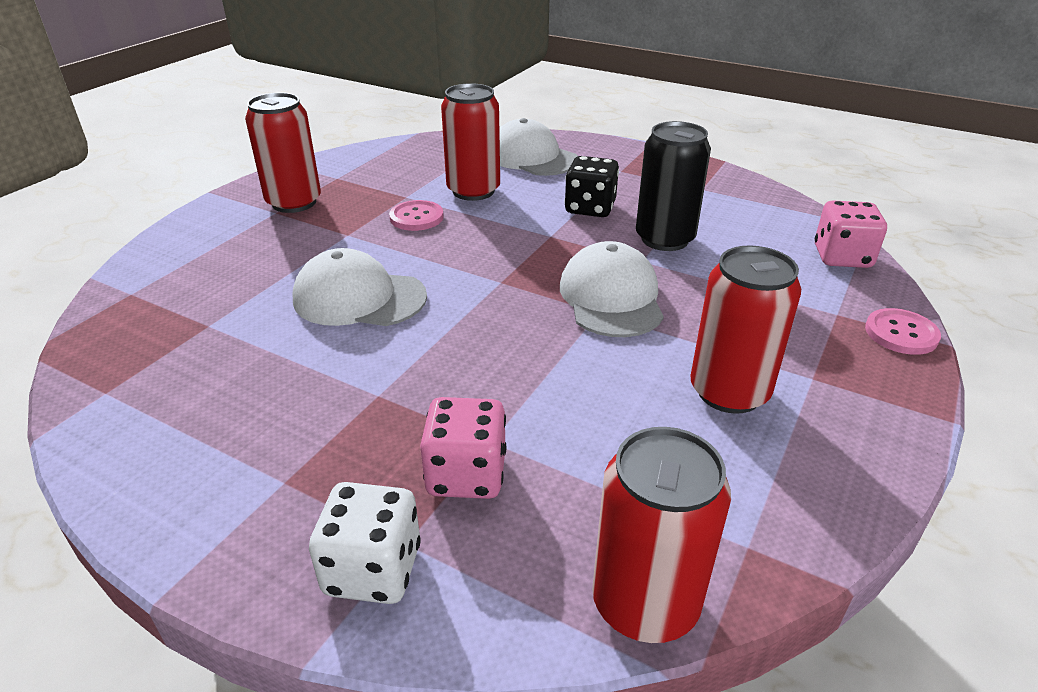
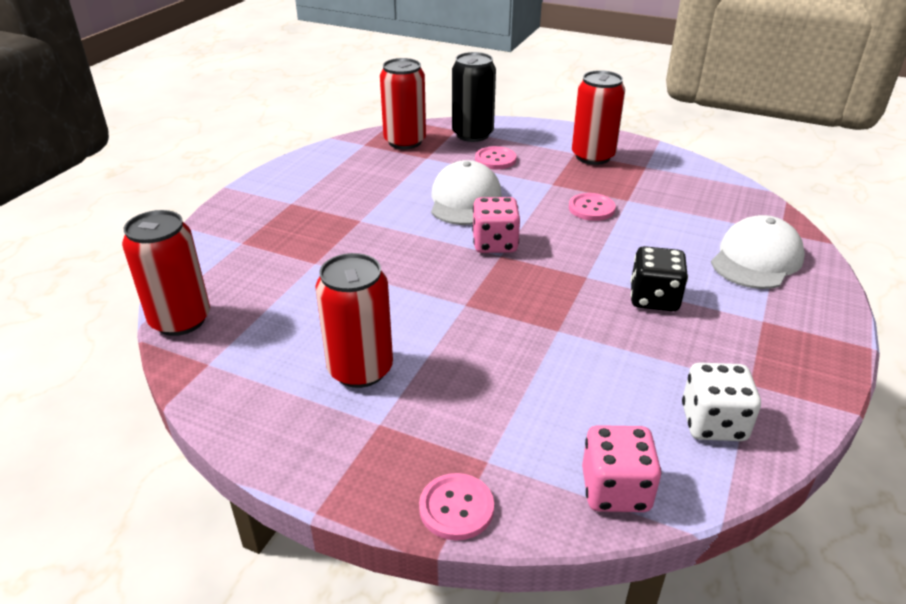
camera: 85 degrees right, 0 degrees up
(256, 267) = (495, 159): none -> pink button
(373, 569) = (227, 235): white dice -> white dice (713, 423)
(466, 474) = (287, 256): pink dice -> pink dice (495, 244)
(473, 191) = (656, 231): red can -> red can (405, 141)
(611, 297) = (488, 311): white cap -> none
(664, 239) = (607, 346): black can -> black can (472, 134)

